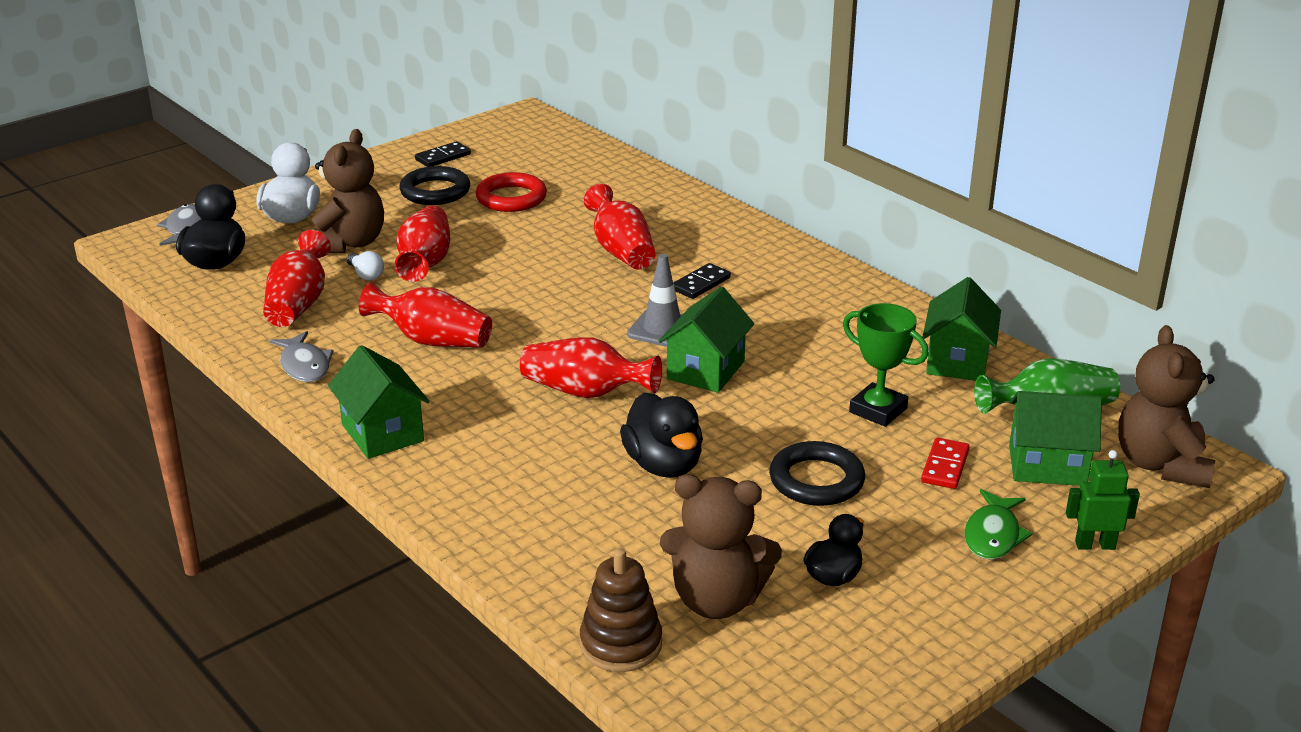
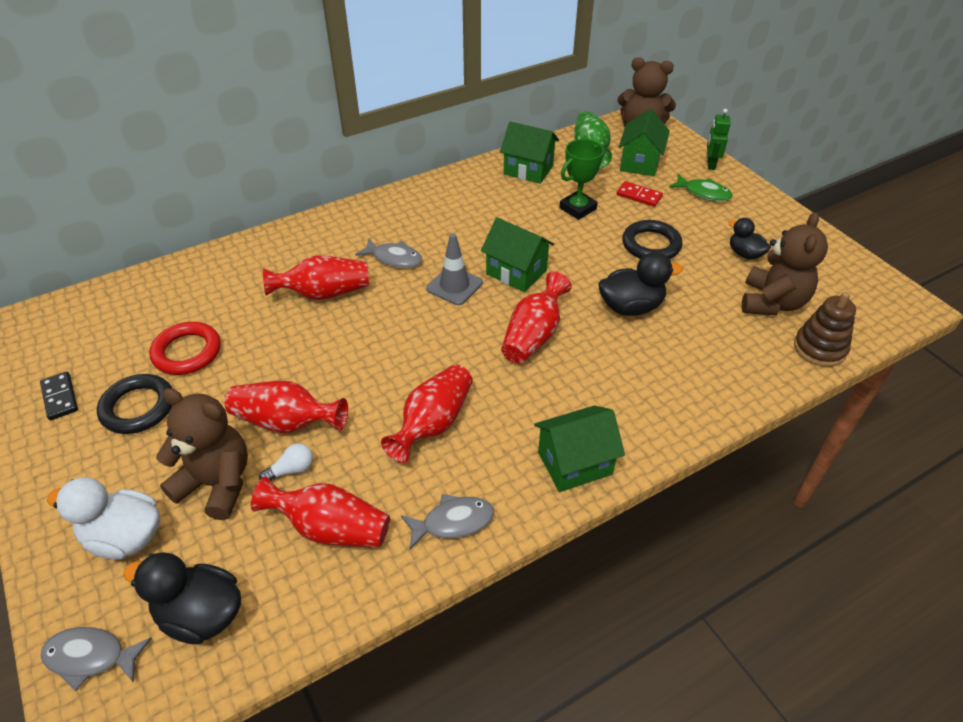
camera: 80 degrees left, 15 degrees up
(700, 284) = (394, 258): black domino -> grey fish

